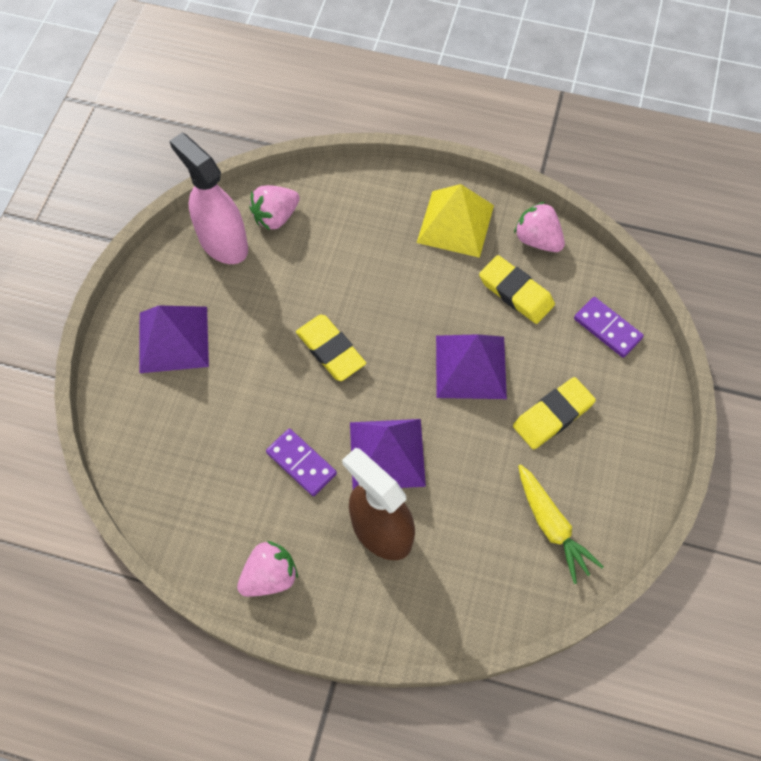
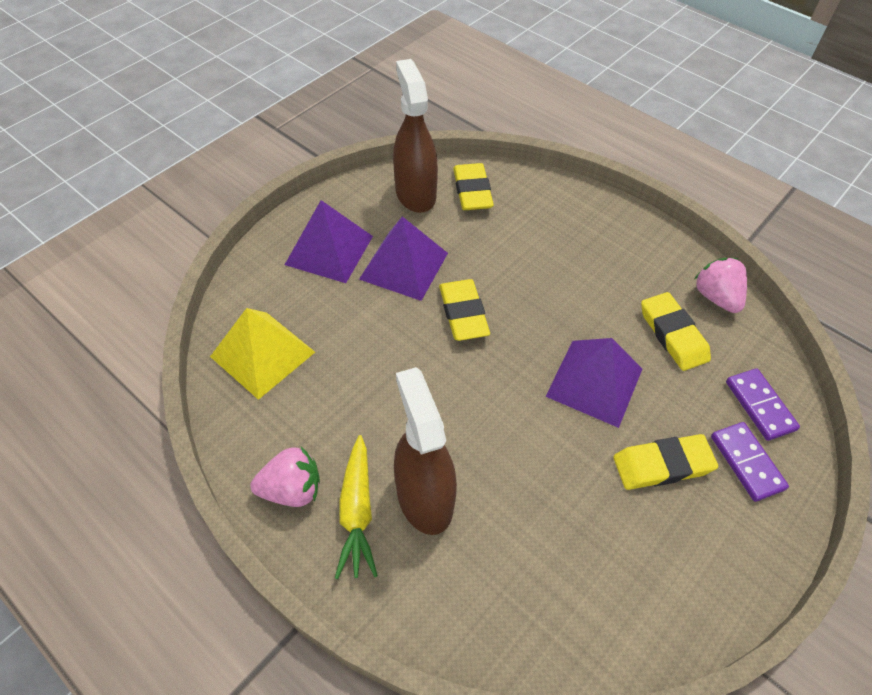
camera: 25 degrees right, 10 degrees down
(223, 242) = (415, 194): pink spray bottle -> brown spray bottle
(275, 217) = (472, 191): pink strawberry -> yellow eraser
(301, 463) = (381, 399): purple domino -> purple domino (746, 462)
(387, 454) = (469, 427): purple pyramid -> purple pyramid (404, 266)
(455, 223) = (638, 254): yellow pyramid -> yellow pyramid (263, 354)
(551, 526) = (611, 579): yellow carrot -> yellow carrot (357, 512)

